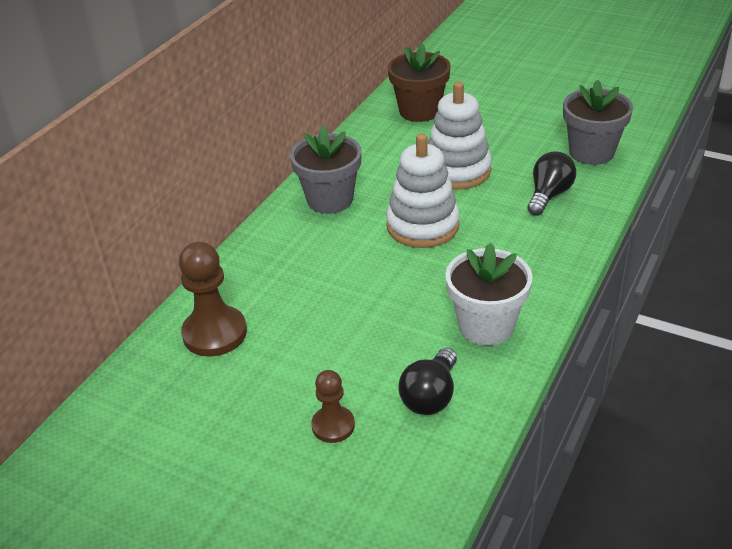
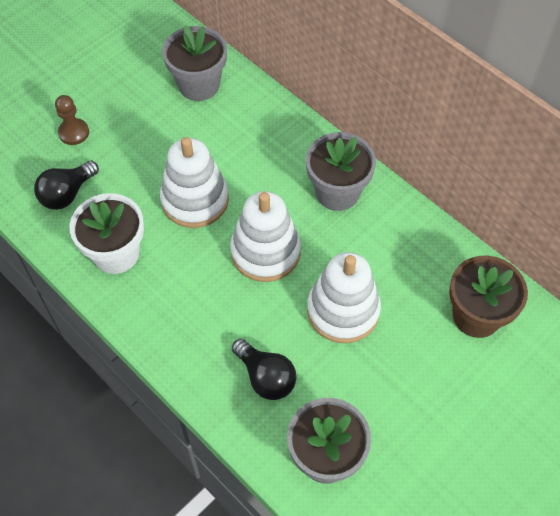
camera: 105 degrees right, 20 degrees up
(215, 333) = (199, 85): brown pawn -> grey flower pot
(385, 288) = (195, 200): none -> white stacking toy
(430, 396) = (67, 194): black light bulb -> black light bulb turned 90 degrees counterclockwise

